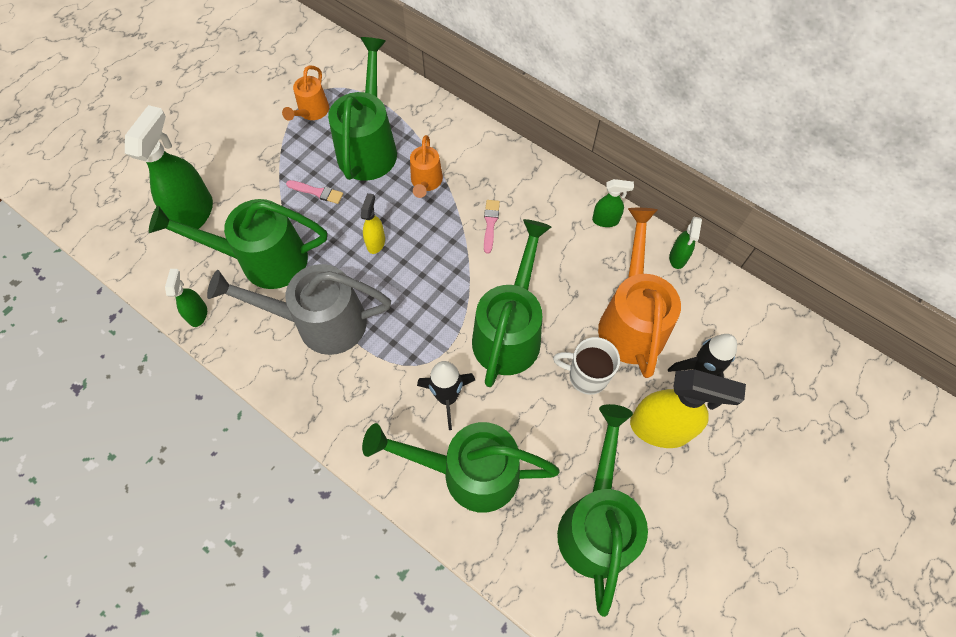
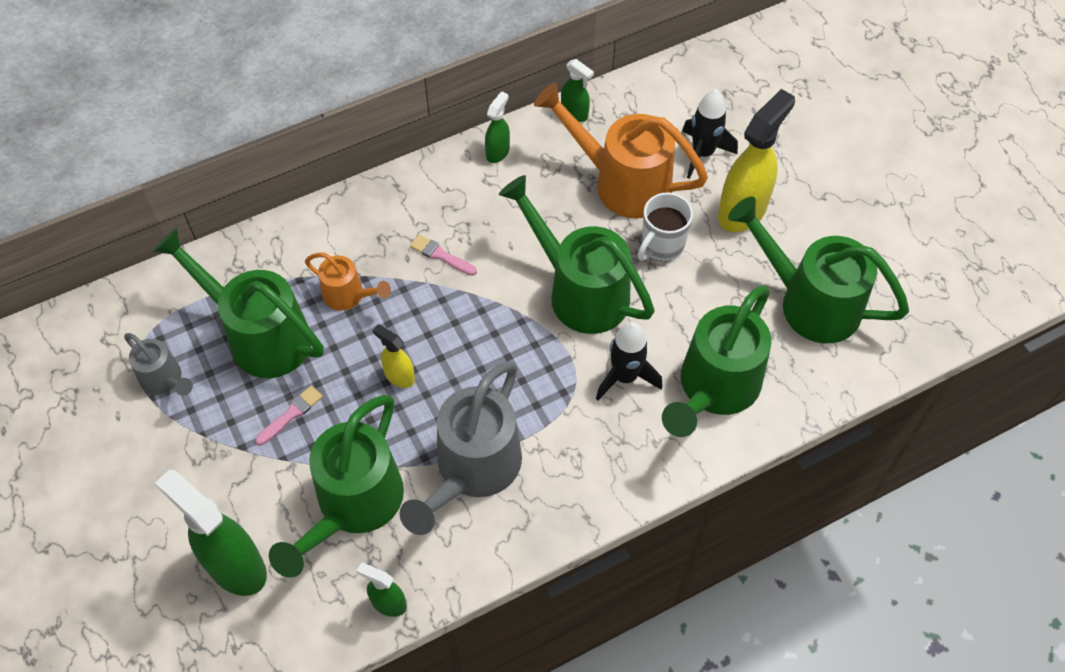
camera: 65 degrees left, 5 degrees down
(311, 112) = (164, 380): orange watering can -> grey watering can

